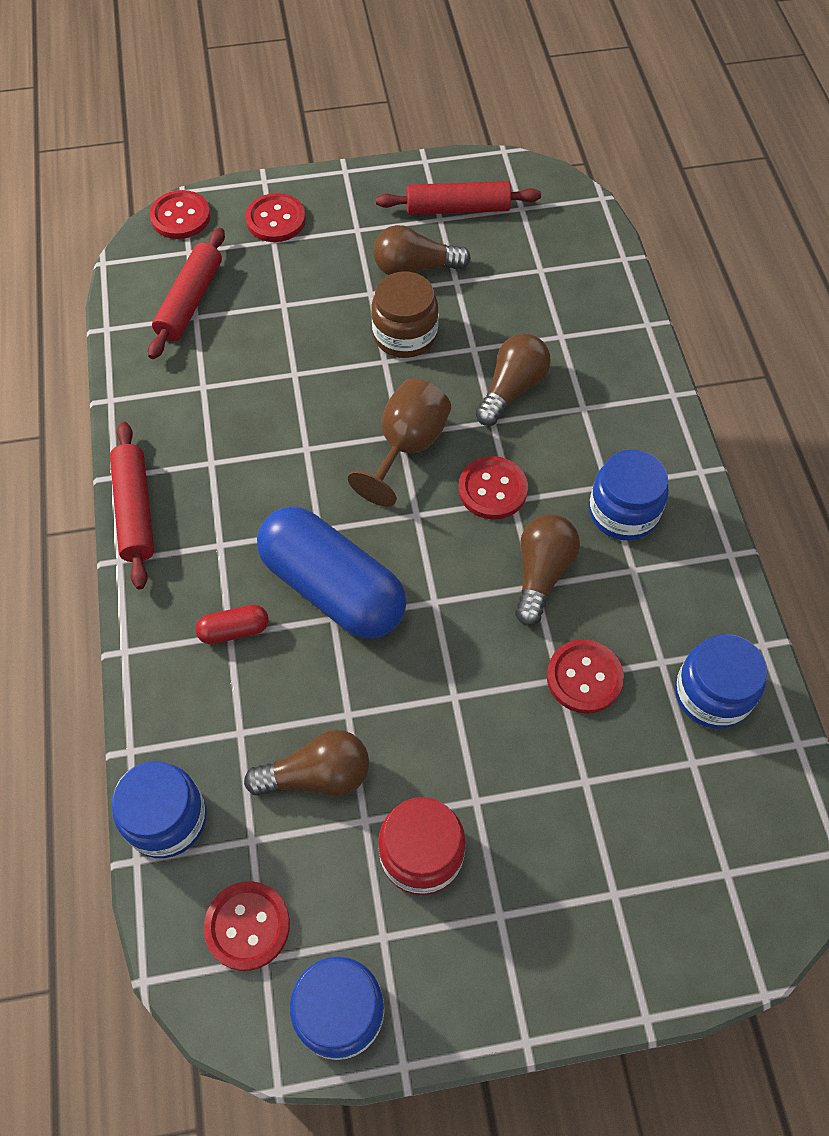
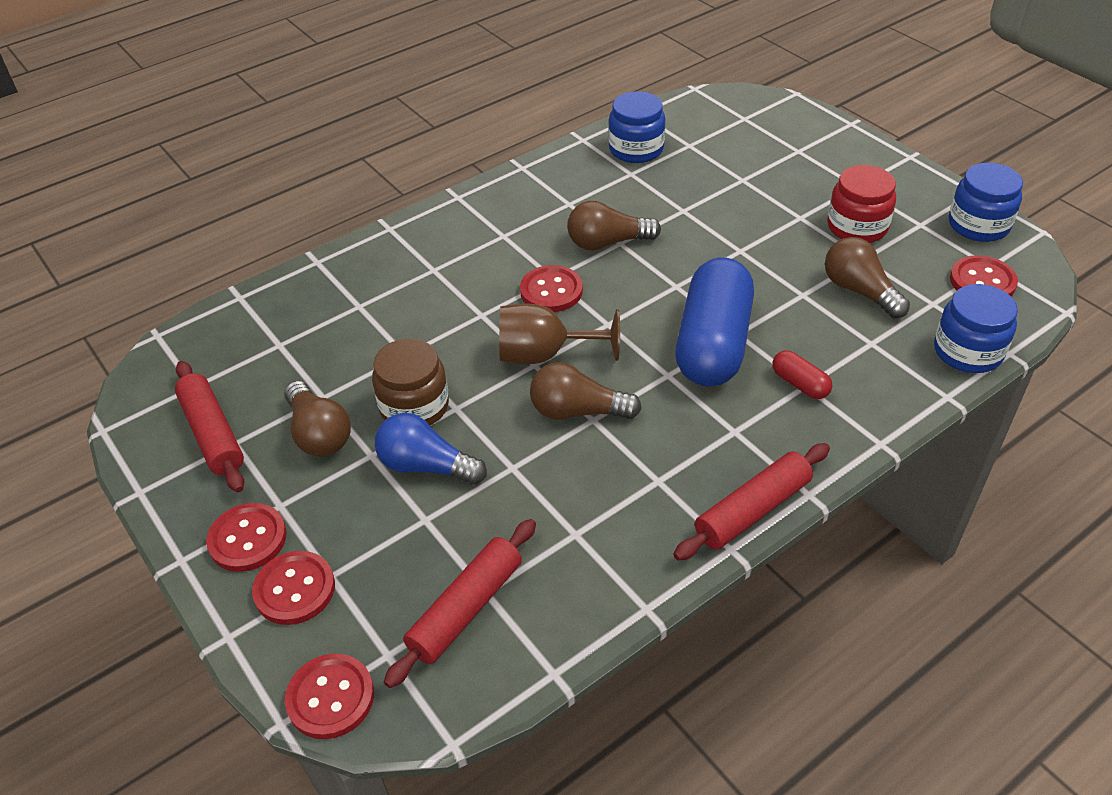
camera: 115 degrees left, 15 degrees down
(190, 301) = (466, 609): red rolling pin -> red rolling pin turned 45 degrees counterclockwise
(334, 321) = (426, 466): none -> blue light bulb
(512, 389) = (438, 315): brown light bulb -> brown light bulb (578, 411)
(584, 677) = (672, 200): red button -> red button (247, 539)
(623, 512) = (522, 221): blue jar -> none

